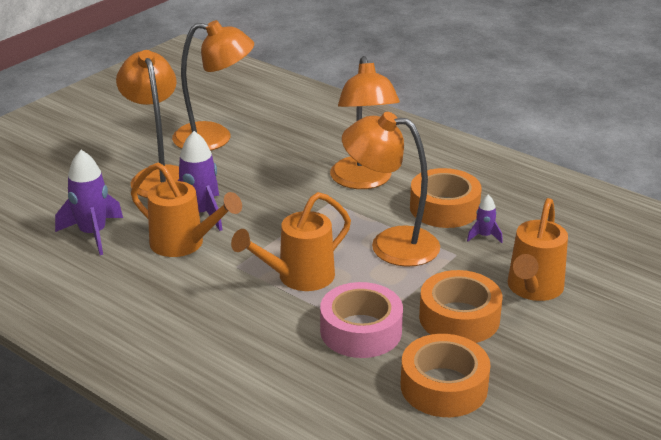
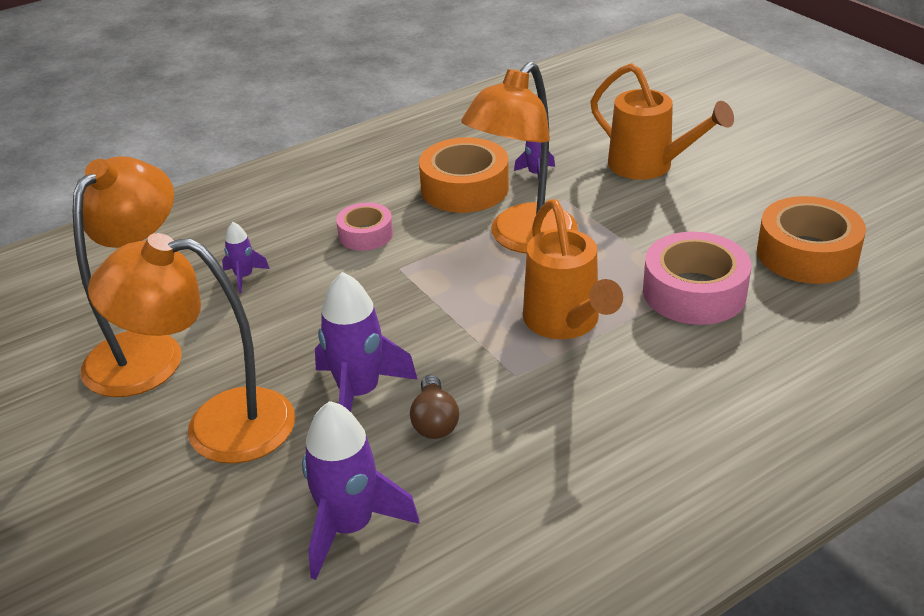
camera: 70 degrees left, 5 degrees up
(183, 244) = (434, 421): orange watering can -> brown light bulb
(295, 150) = (244, 277): none -> purple rocket
(363, 181) = (365, 234): orange lamp -> pink tape
(459, 318) = (687, 221): orange tape -> none

